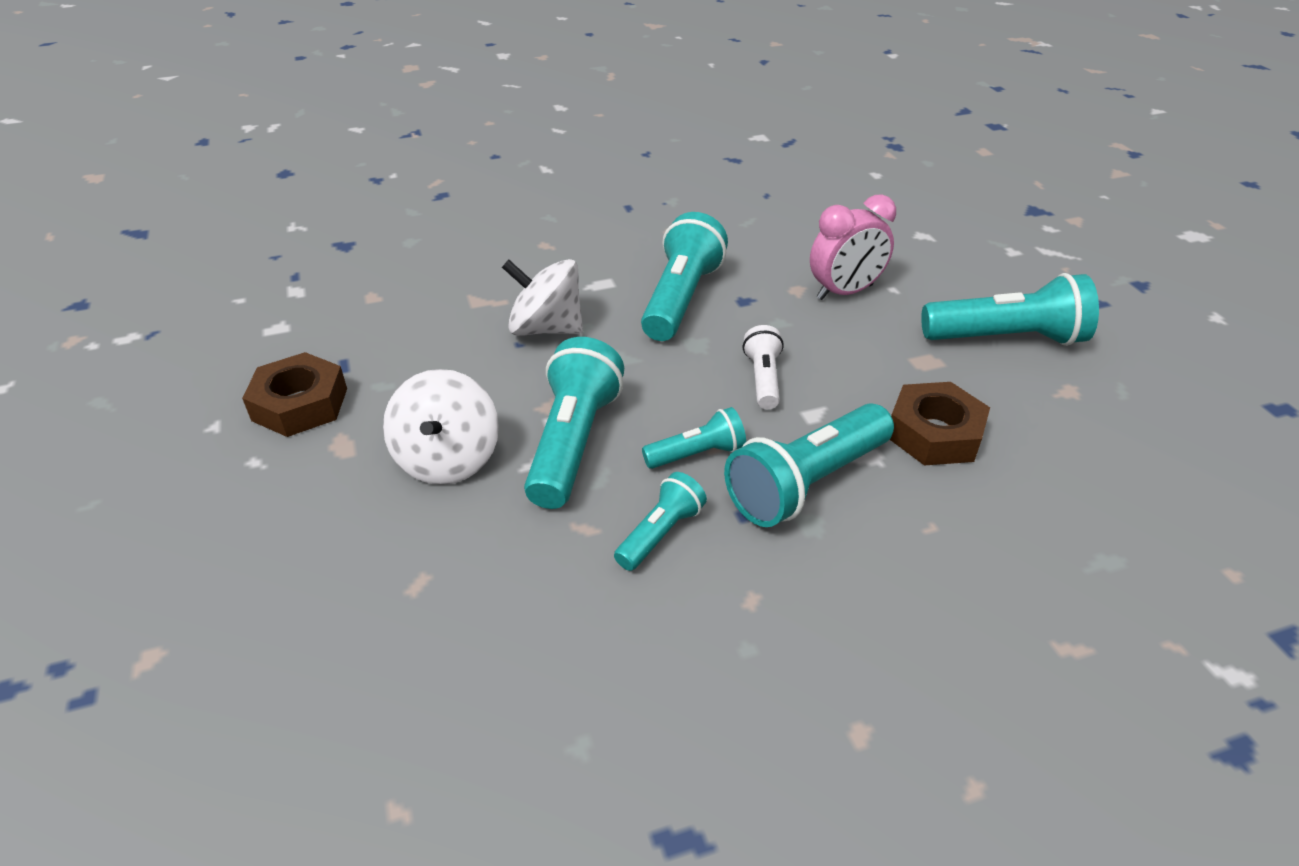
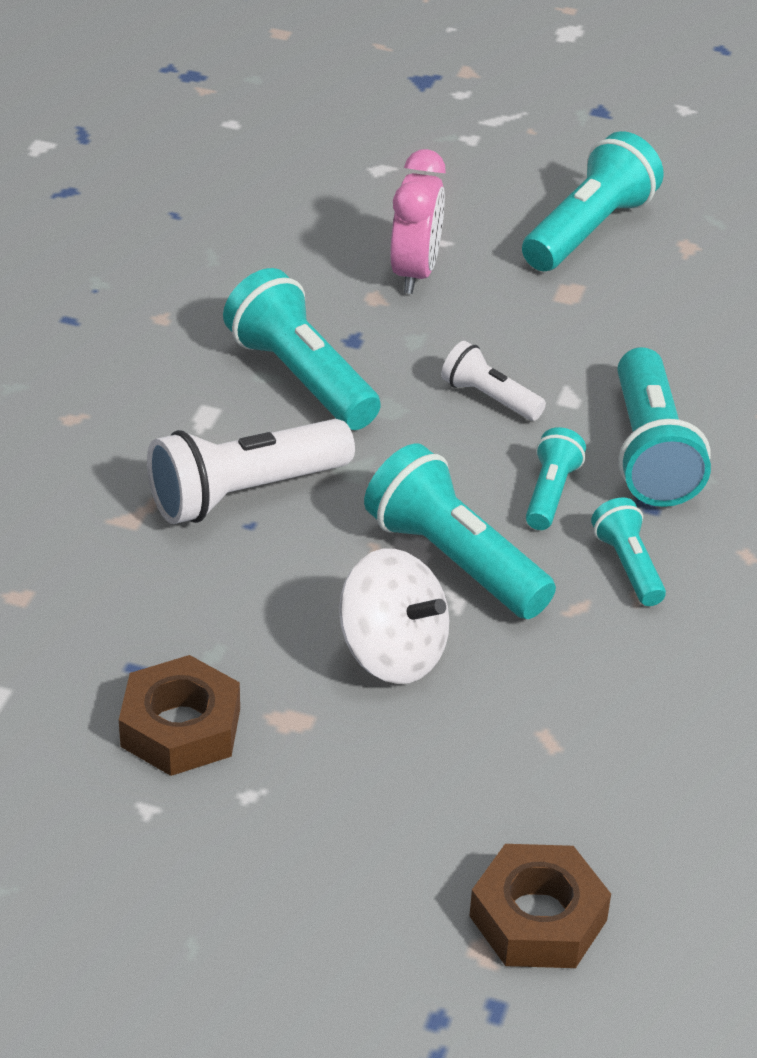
camera: 55 degrees left, 0 degrees up
(546, 328) = (245, 493): white spinning top -> white flashlight
(934, 433) = (663, 348): brown nut -> brown nut (538, 918)

